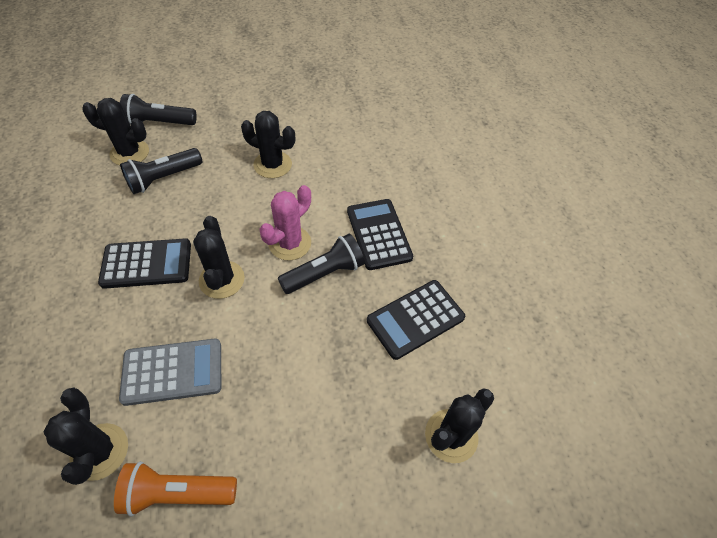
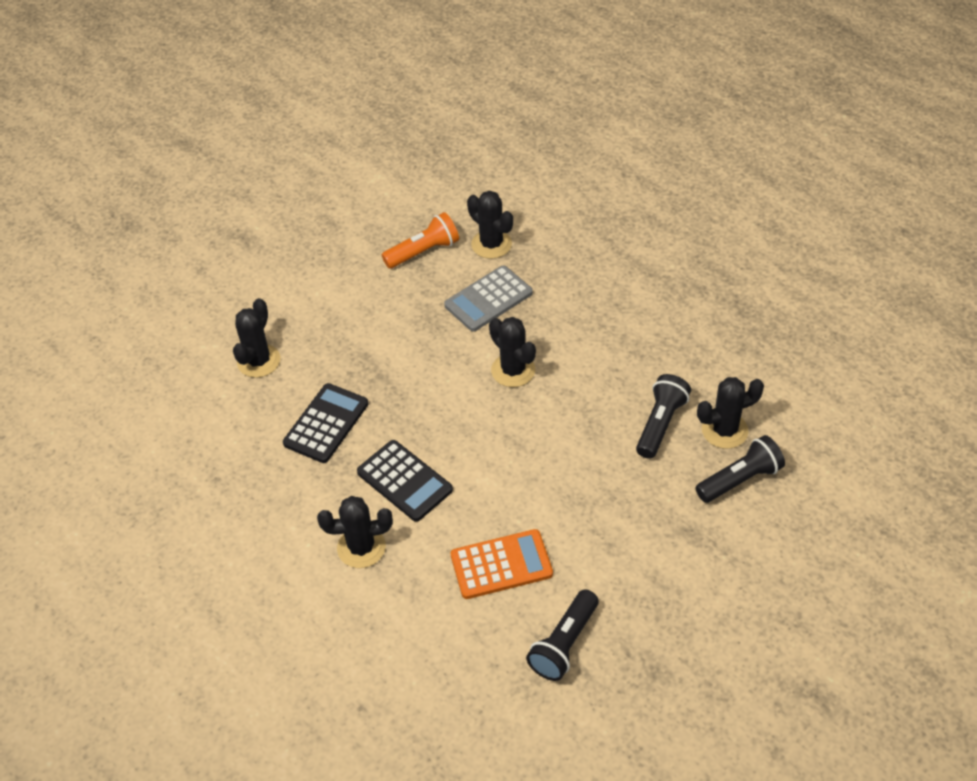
camera: 155 degrees right, 5 degrees down
(147, 264) = (587, 350): black calculator -> none
(272, 165) = (570, 498): black cactus -> black cactus (361, 547)
(290, 243) = (482, 428): pink cactus -> none
(324, 273) = (430, 420): black flashlight -> black flashlight (564, 644)
(351, 150) = (501, 565): none -> orange calculator

